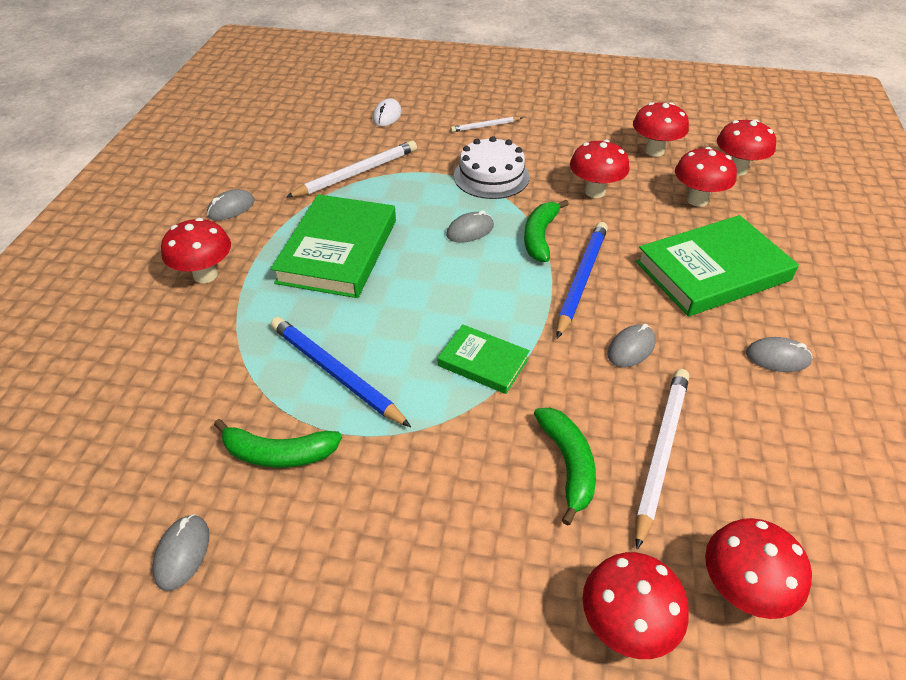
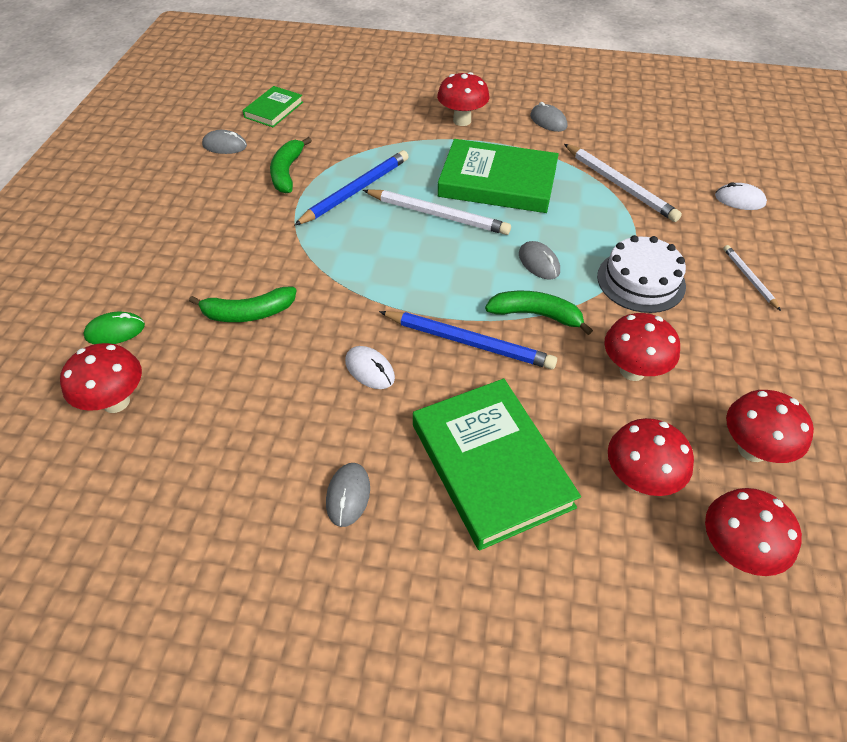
camera: 90 degrees right, 5 degrees up
(483, 362) = (360, 268): green book -> green book (273, 110)
(625, 625) = (115, 331): red mushroom -> green mouse
(631, 348) = (370, 370): grey mouse -> white mouse
(660, 452) = (248, 373): white pencil -> white pencil (438, 215)

